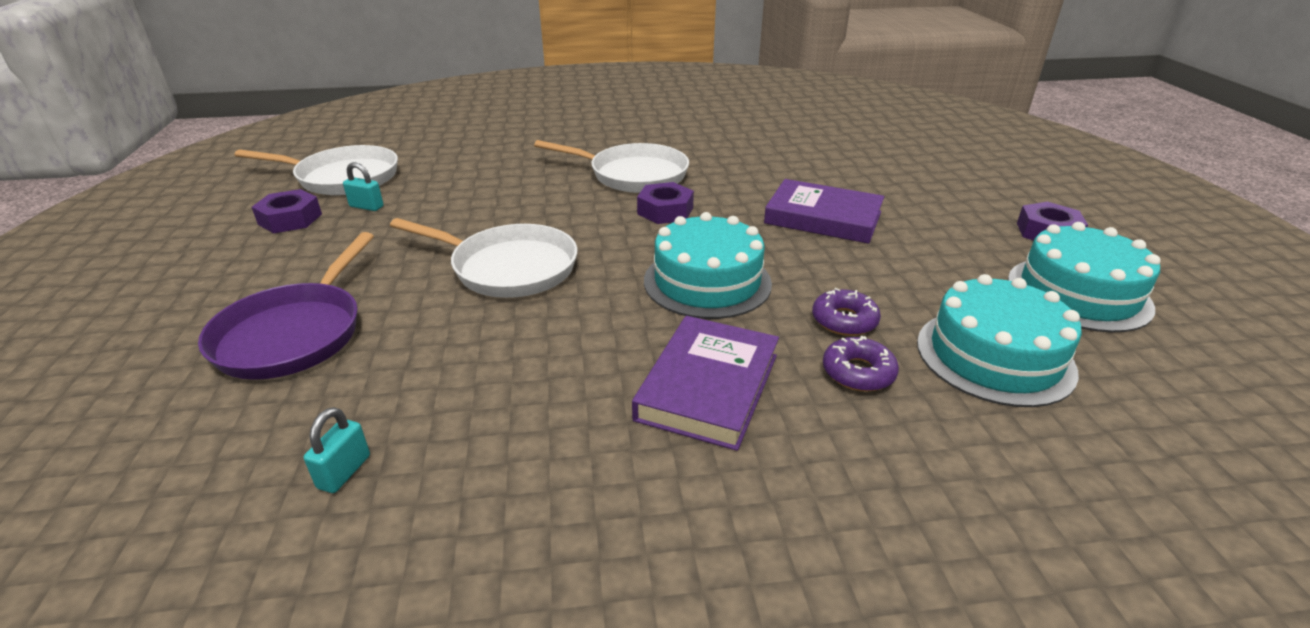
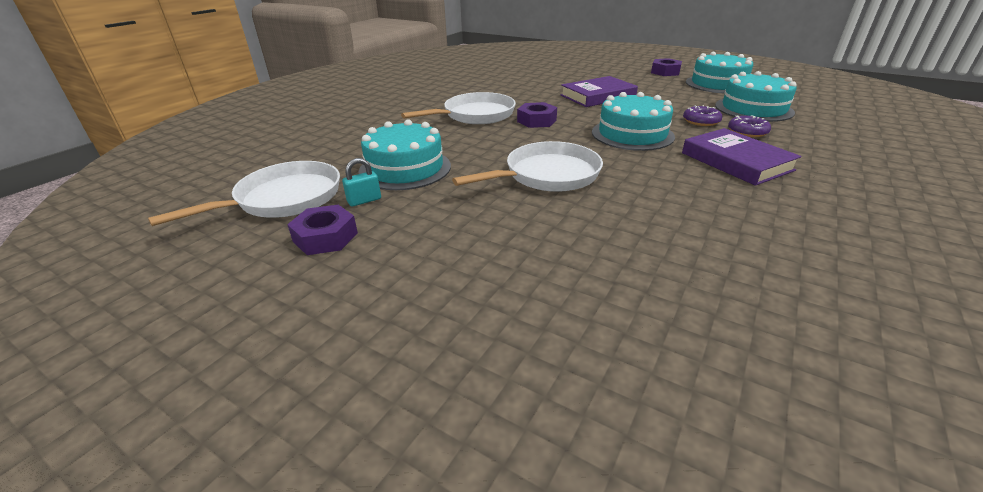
camera: 50 degrees left, 0 degrees up
(295, 333) = (546, 269): purple pan -> none
(344, 472) = (755, 281): turquoise padlock -> none
(449, 196) = (405, 168): none -> turquoise cake

